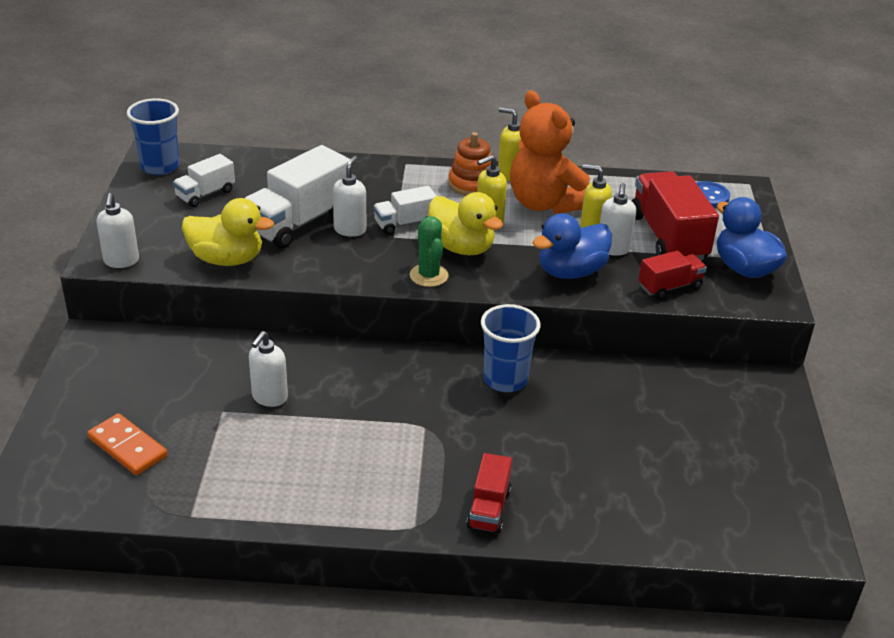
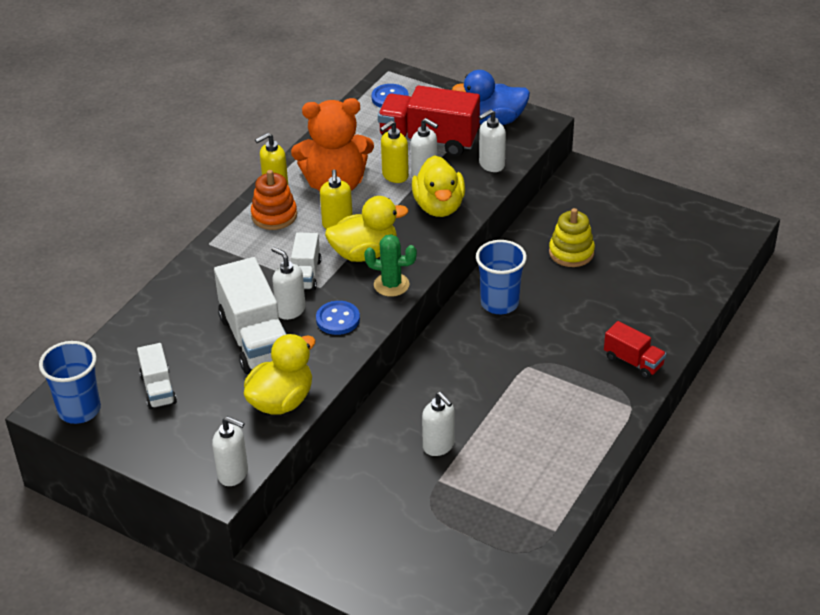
camera: 60 degrees left, 5 degrees up
(128, 447) = (450, 552): orange domino -> none
(356, 259) = (338, 319): none -> blue button
(571, 272) = (439, 206): blue duck -> yellow duck
(630, 409) = (571, 252): none -> yellow stacking toy
(670, 287) = (491, 165): red truck -> white soap dispenser

